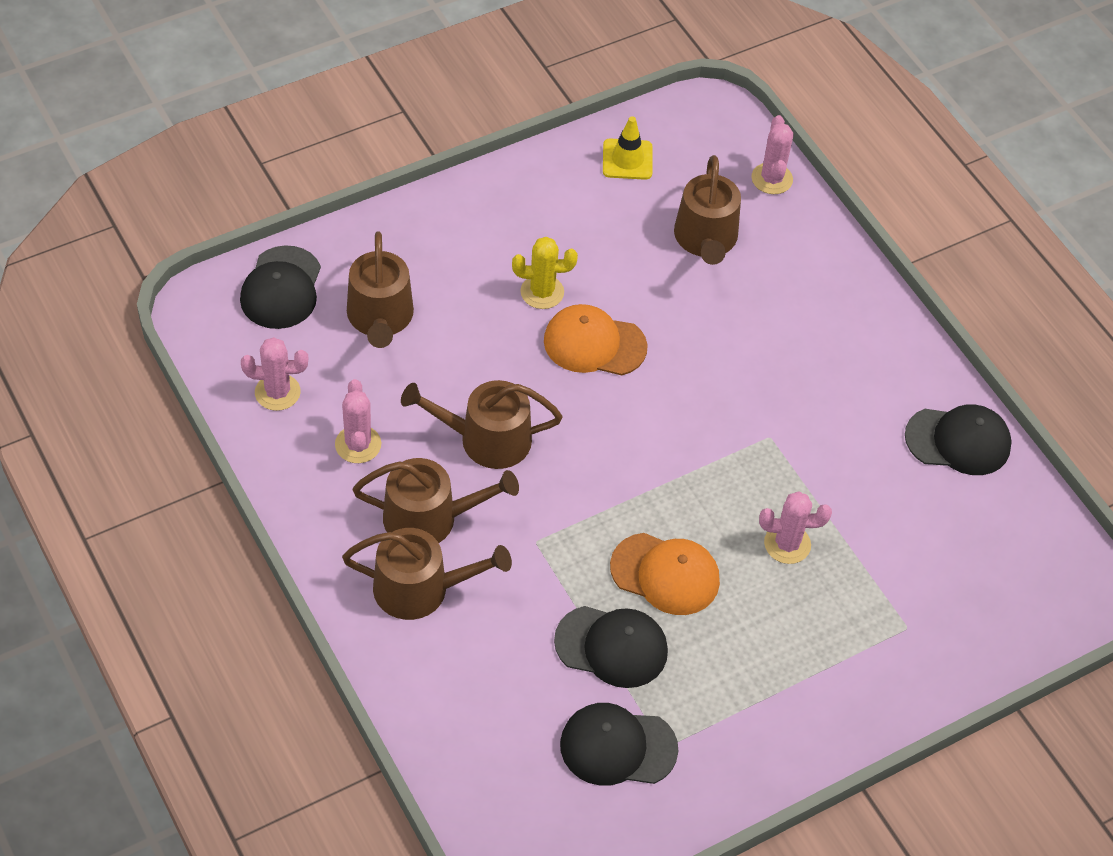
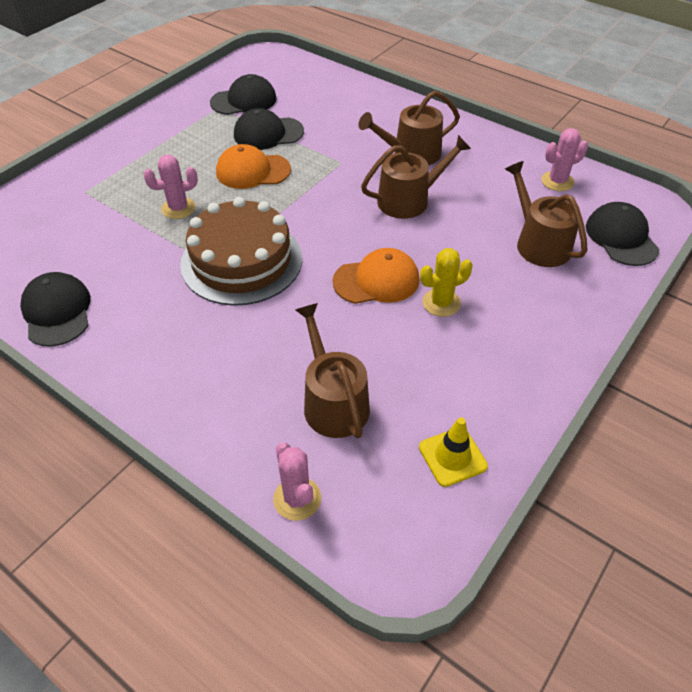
camera: 160 degrees right, 5 degrees down
(358, 444) = (484, 172): pink cactus -> none
(420, 588) = (391, 125): brown watering can -> none
(734, 429) = (241, 261): none -> brown cake
(958, 441) = (57, 312): black cap -> black cap turned 90 degrees clockwise

